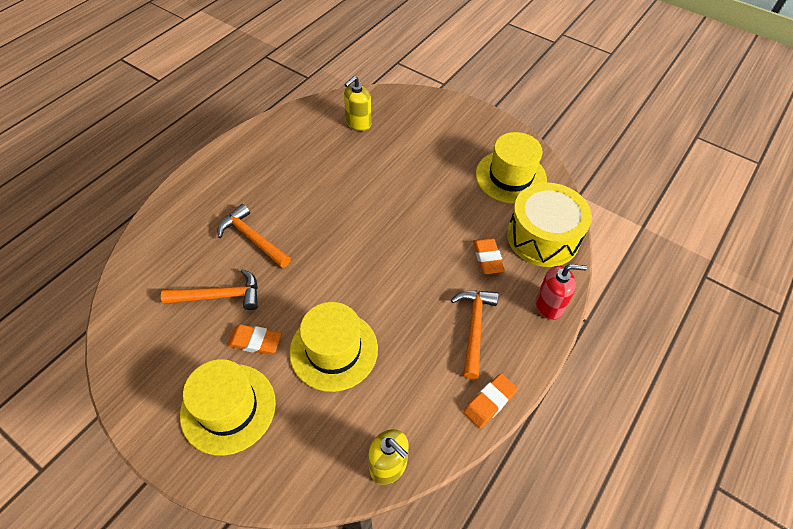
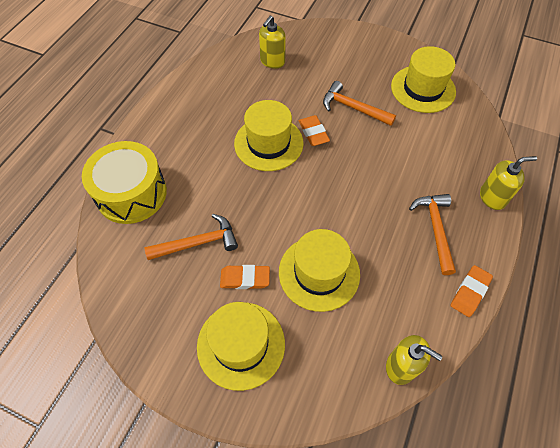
camera: 10 degrees left, 5 degrees up
(253, 238) = (211, 184): orange hammer -> orange hammer (353, 108)
(326, 207) = (268, 143): none -> yellow hat
(487, 258) = (426, 165): orange eraser -> orange eraser (313, 133)
(543, 237) = (467, 138): yellow drum -> yellow drum (131, 193)
(549, 305) = (492, 197): red soap dispenser -> yellow soap dispenser

